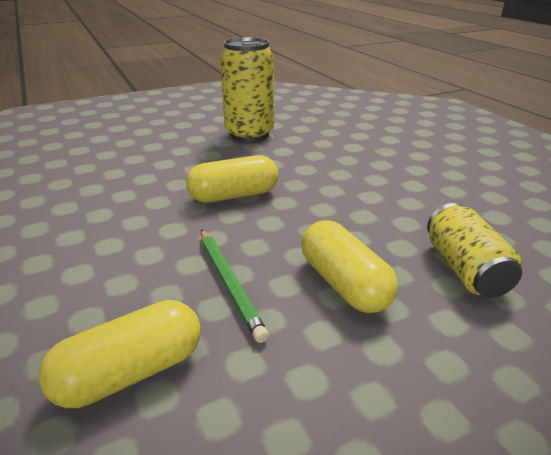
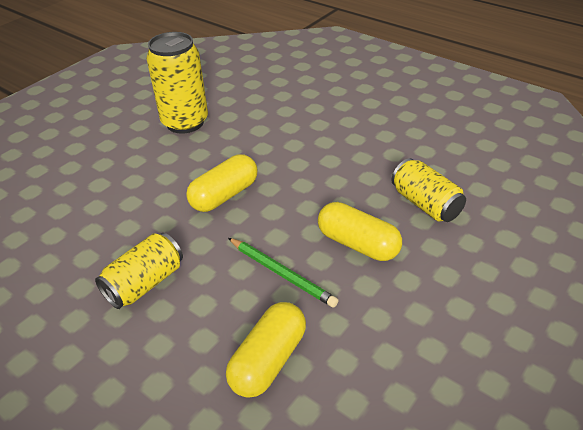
camera: 25 degrees left, 10 degrees up
(89, 244) = (145, 283): none -> yellow can

